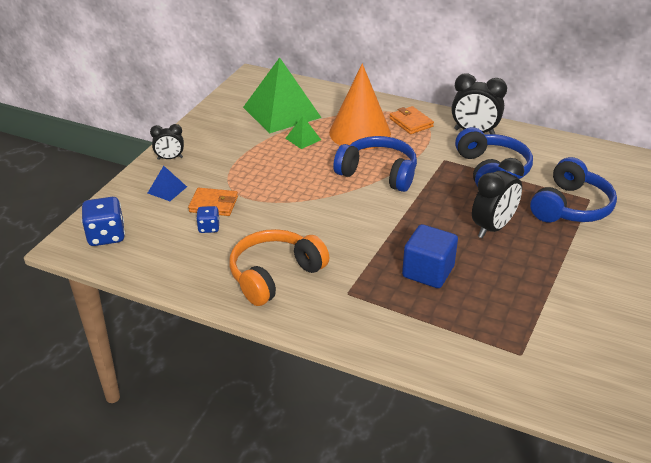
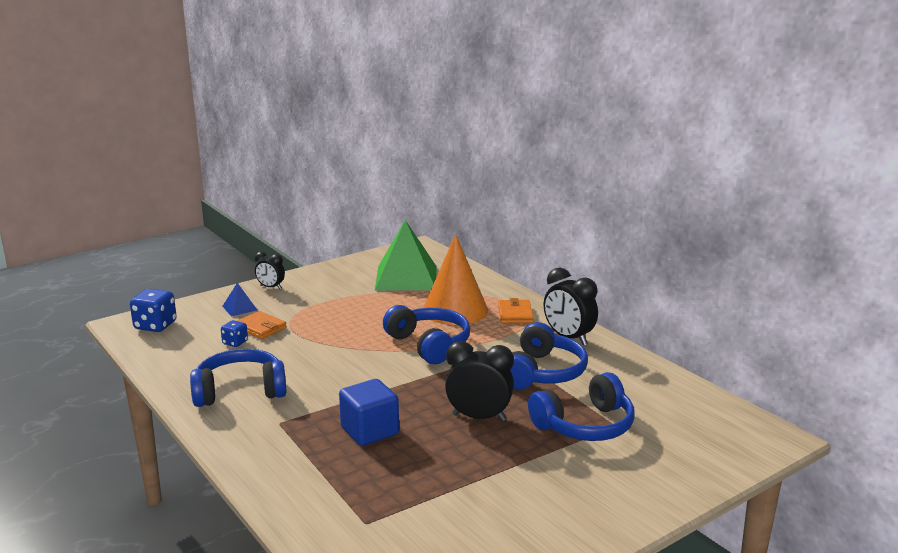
camera: 30 degrees right, 15 degrees down
(274, 275) = (240, 391): orange headphones -> blue headphones
(303, 139) = (397, 301): green pyramid -> none
(492, 228) = (479, 417): black clock -> black clock turned 150 degrees counterclockwise

